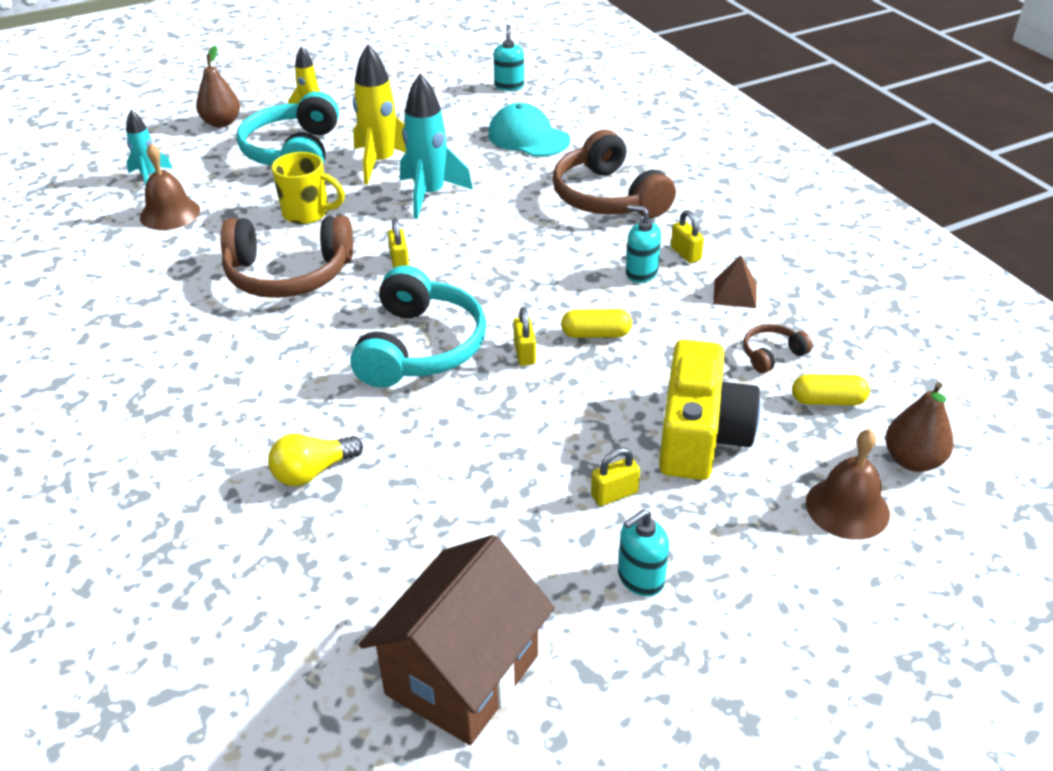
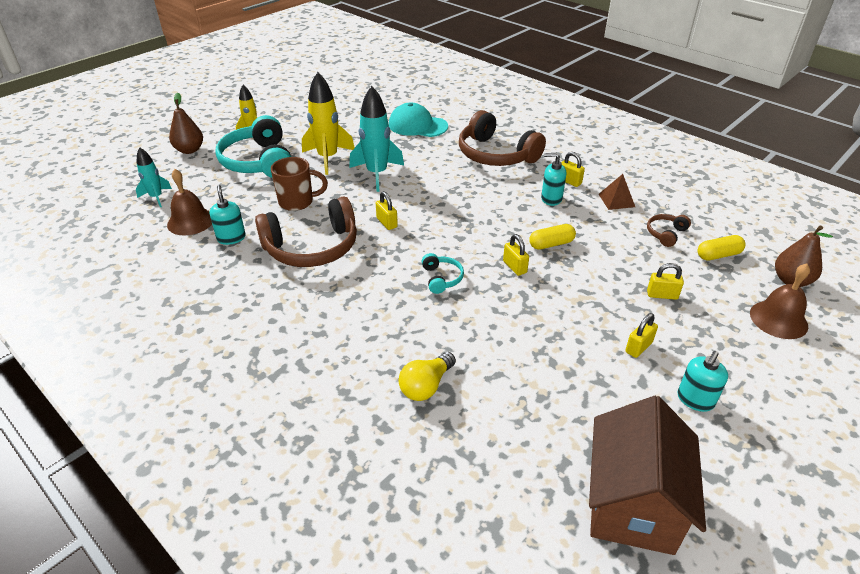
camera: 20 degrees left, 0 degrees up
(307, 213) = (297, 202): yellow mug -> brown mug
(420, 347) = (441, 278): turquoise headphones -> turquoise headphones, size x0.45
(509, 86) = (382, 95): turquoise soap dispenser -> turquoise soap dispenser (231, 238)
(700, 435) = (662, 295): yellow camera -> yellow padlock

